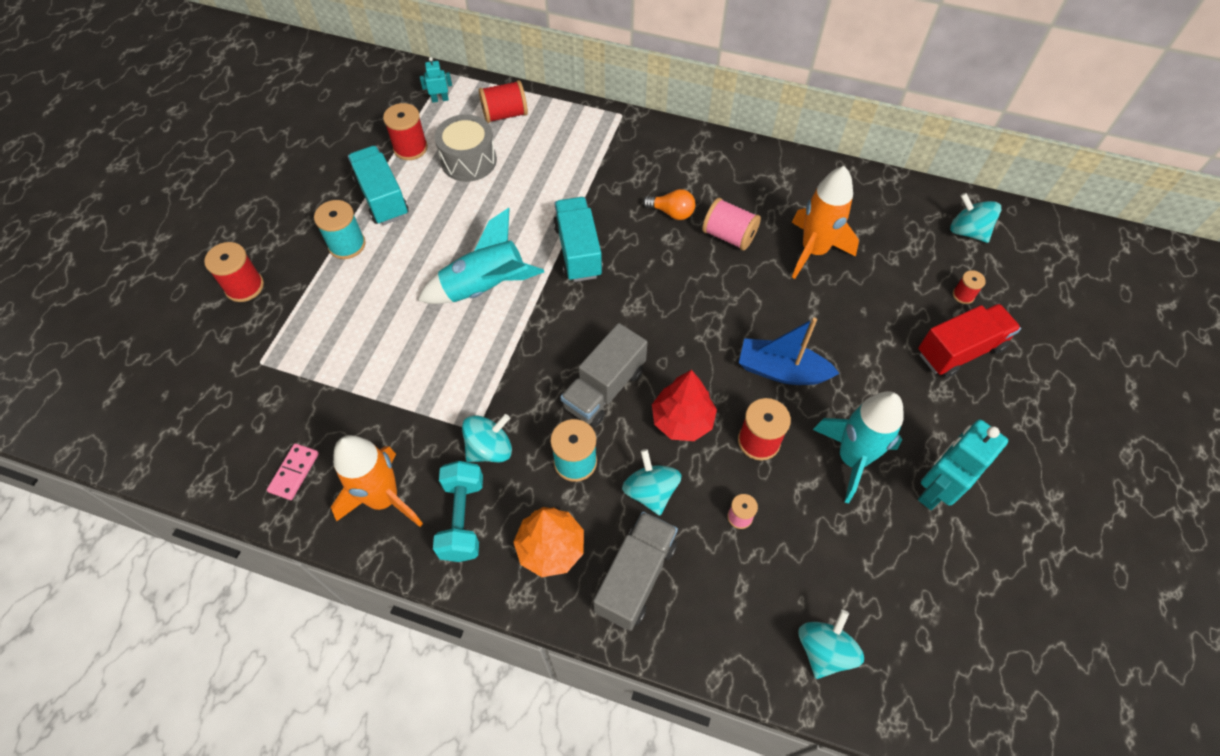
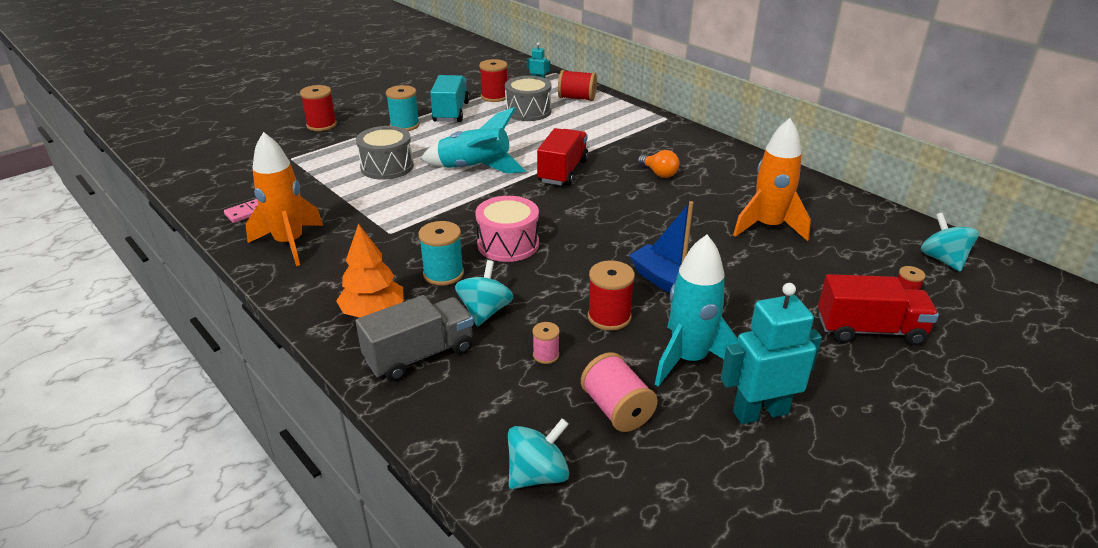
camera: 30 degrees right, 25 degrees down
(386, 327) = (387, 167): none -> grey drum
(462, 518) = (329, 273): turquoise dumbbell -> none
(490, 448) = (389, 245): turquoise spinning top -> none
(578, 251) = (563, 171): turquoise truck -> red truck
(604, 388) = (508, 244): grey truck -> pink drum
(682, 420) = (554, 282): red tree -> none
(729, 236) = (696, 198): pink spool -> pink spool (617, 409)

